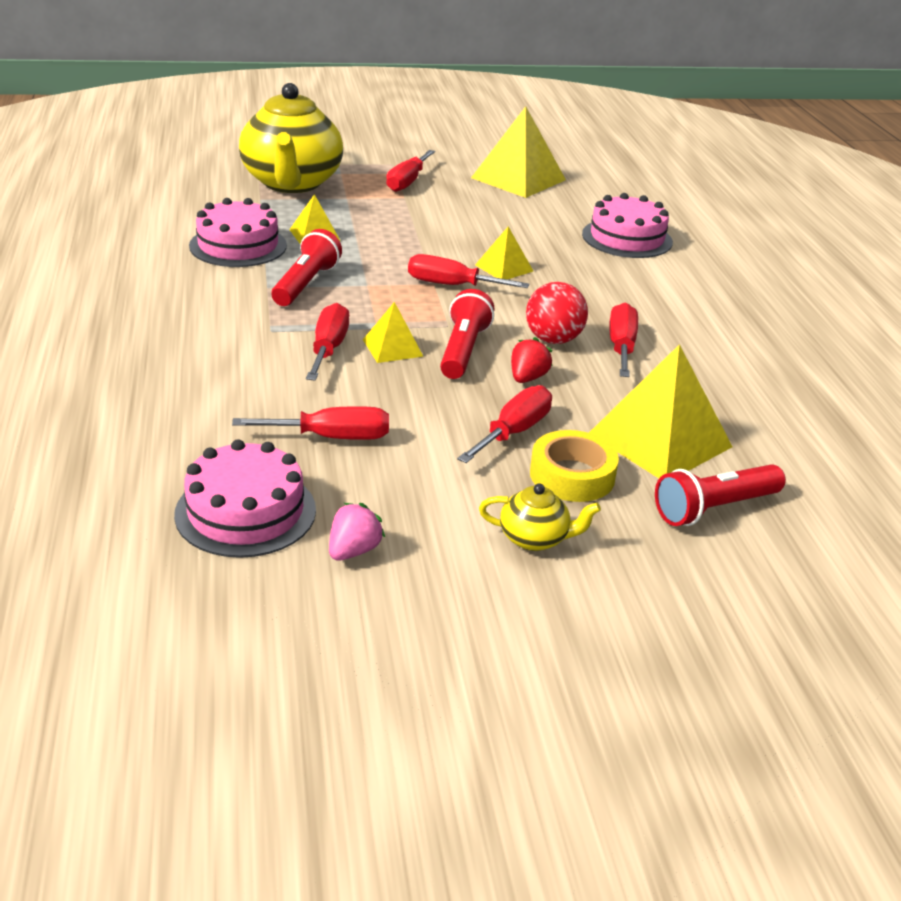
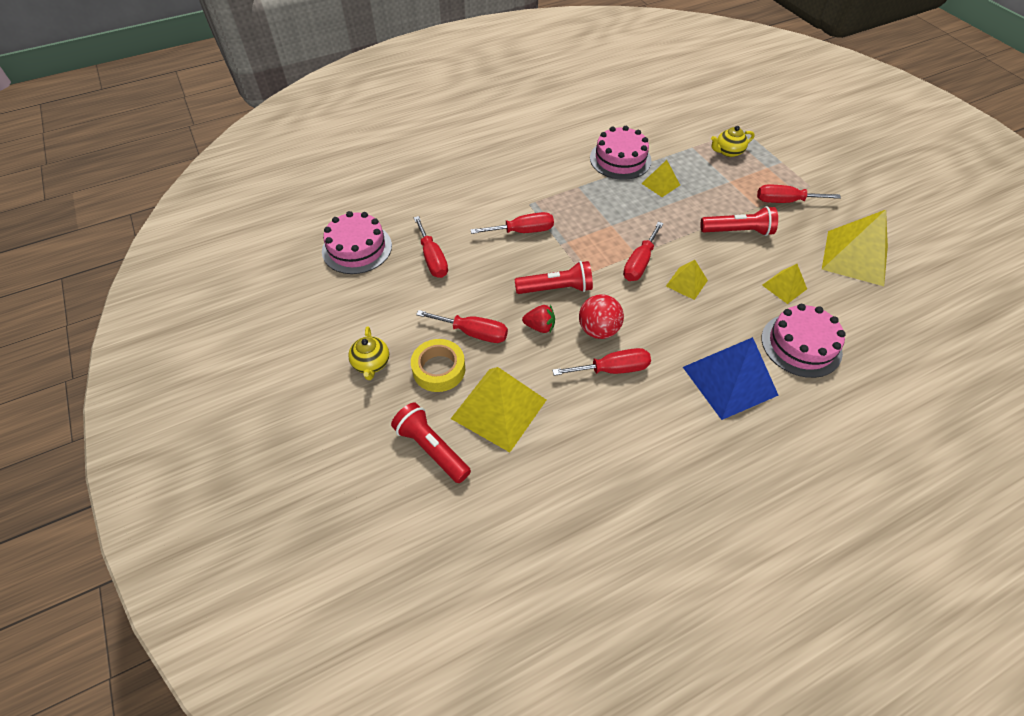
camera: 75 degrees right, 20 degrees up
(291, 183) = (728, 152): yellow teapot -> yellow teapot, size x0.42
(306, 284) = (593, 200): red flashlight -> red flashlight (738, 231)
(353, 551) = (339, 294): pink strawberry -> none
(392, 347) = (540, 257): yellow pyramid -> yellow pyramid (784, 287)
(452, 285) = (639, 263): red screwdriver -> red screwdriver turned 150 degrees counterclockwise
(662, 286) = (729, 381): none -> blue pyramid

